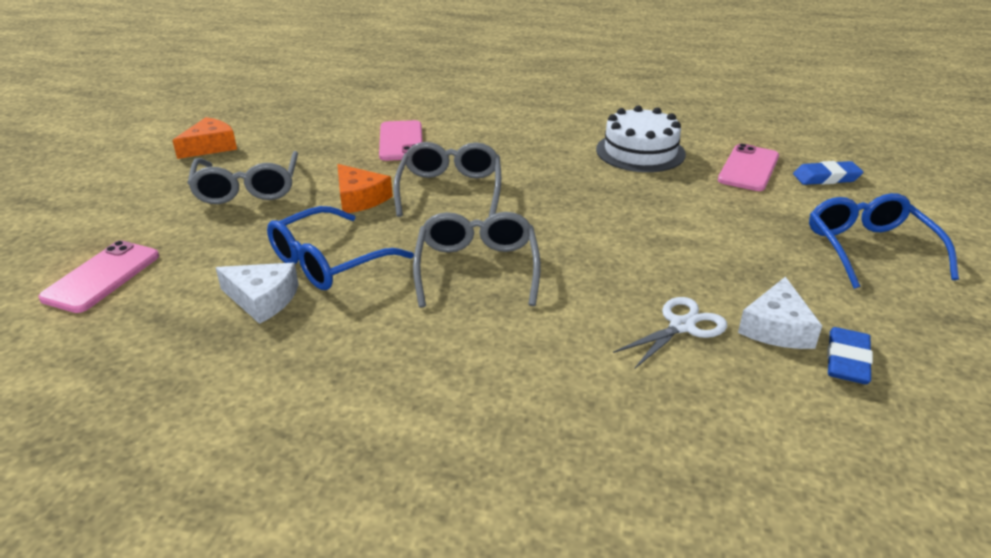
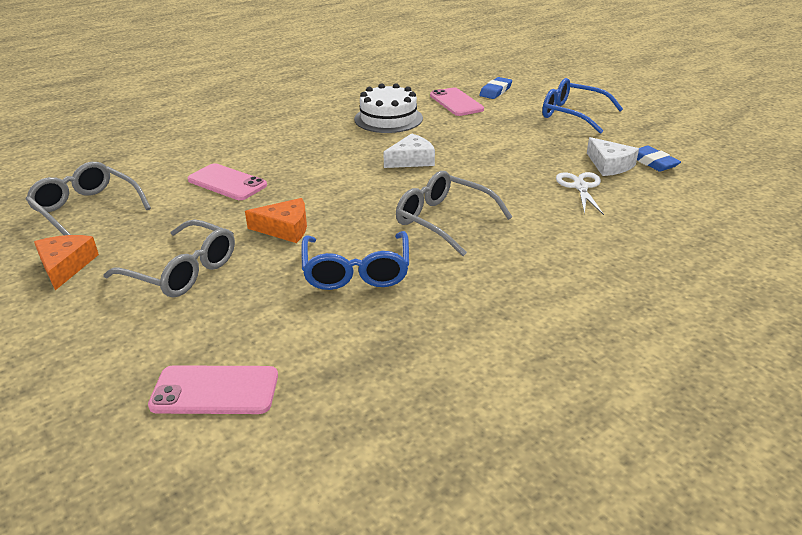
camera: 50 degrees left, 0 degrees up
(102, 277) = (215, 390): pink phone -> pink phone turned 60 degrees counterclockwise
(262, 299) = (368, 316): white cheese -> white cheese (411, 160)
(450, 189) = (331, 192): grey glasses -> grey glasses (86, 209)

